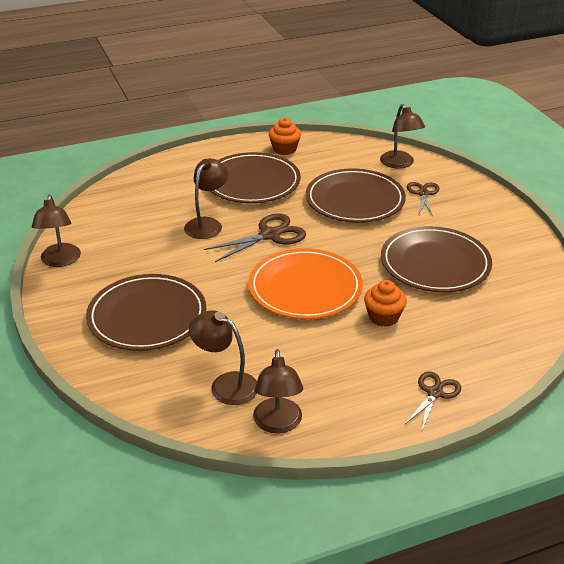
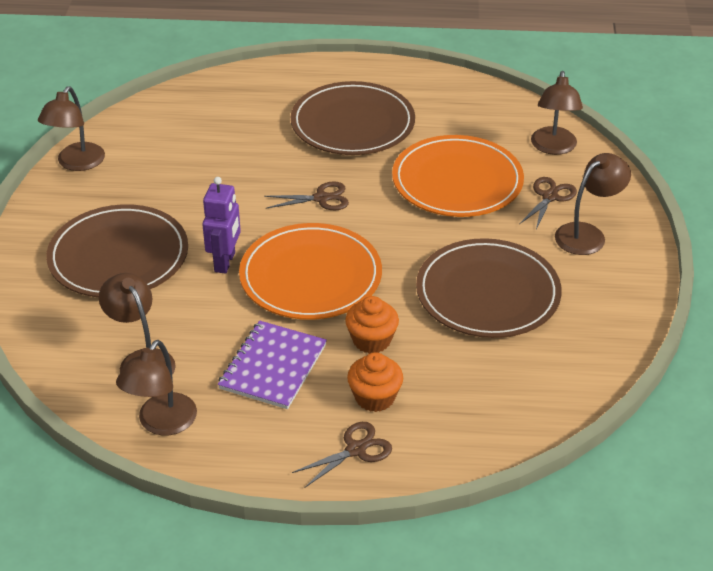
camera: 25 degrees right, 5 degrees up
(207, 224) = (262, 164): brown lamp -> brown lamp (587, 234)
(234, 296) = (225, 262): none -> purple robot
(270, 235) = (321, 198): brown scissors -> brown scissors, size x0.65
(284, 149) = (425, 89): orange cupcake -> orange cupcake (375, 397)
(329, 357) = (273, 367): none -> purple notebook
(355, 200) = (457, 181): brown plate -> orange plate

